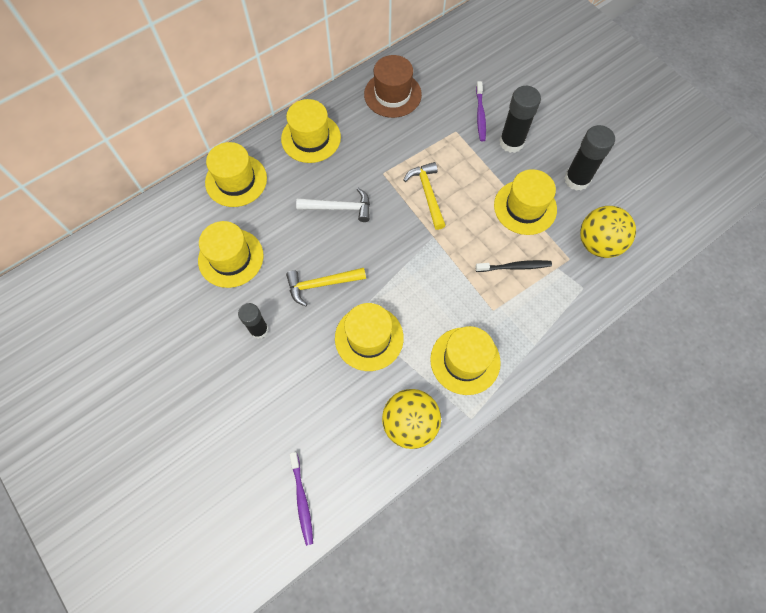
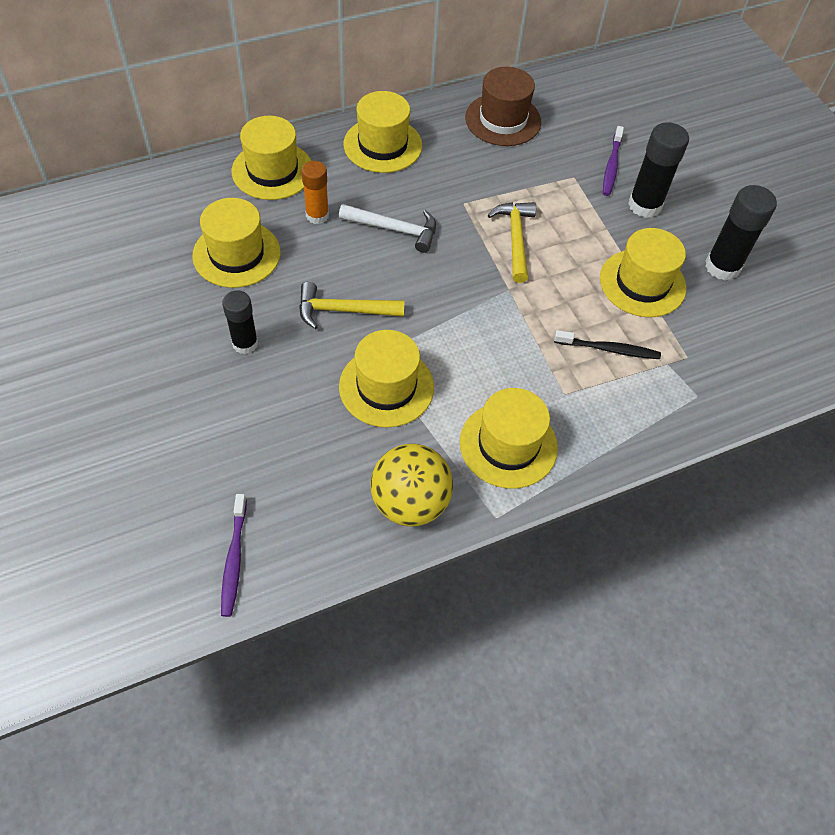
camera: 10 degrees right, 10 degrees down
(280, 210) = (317, 215): none -> orange glue stick
(598, 244) = (732, 348): yellow ball -> none

